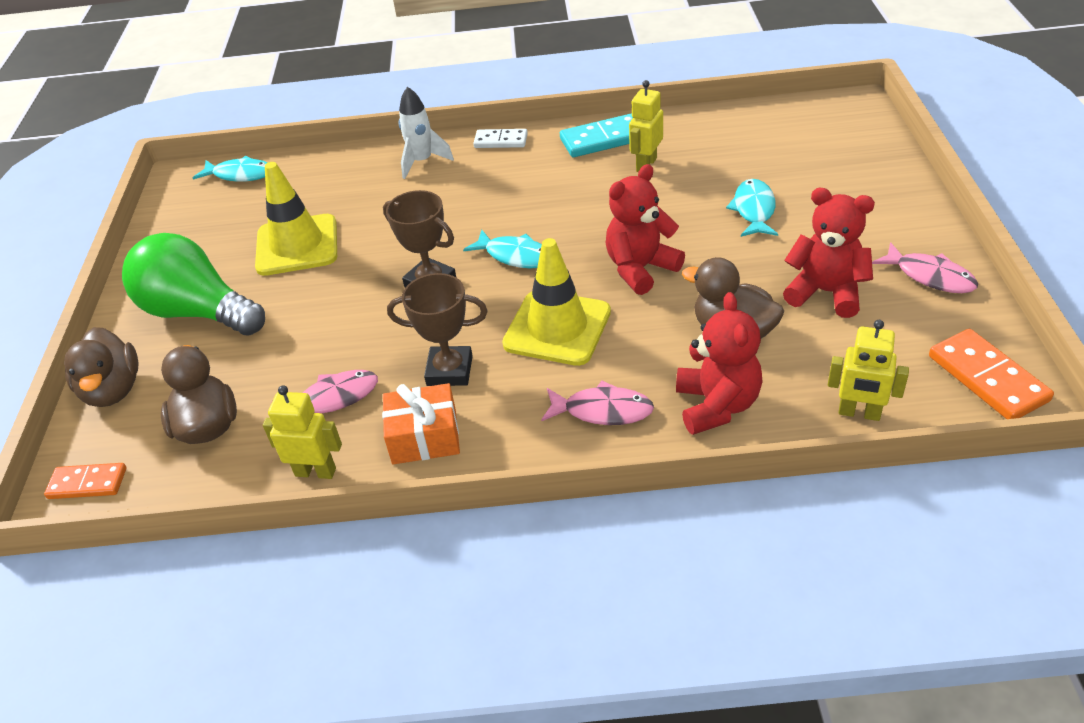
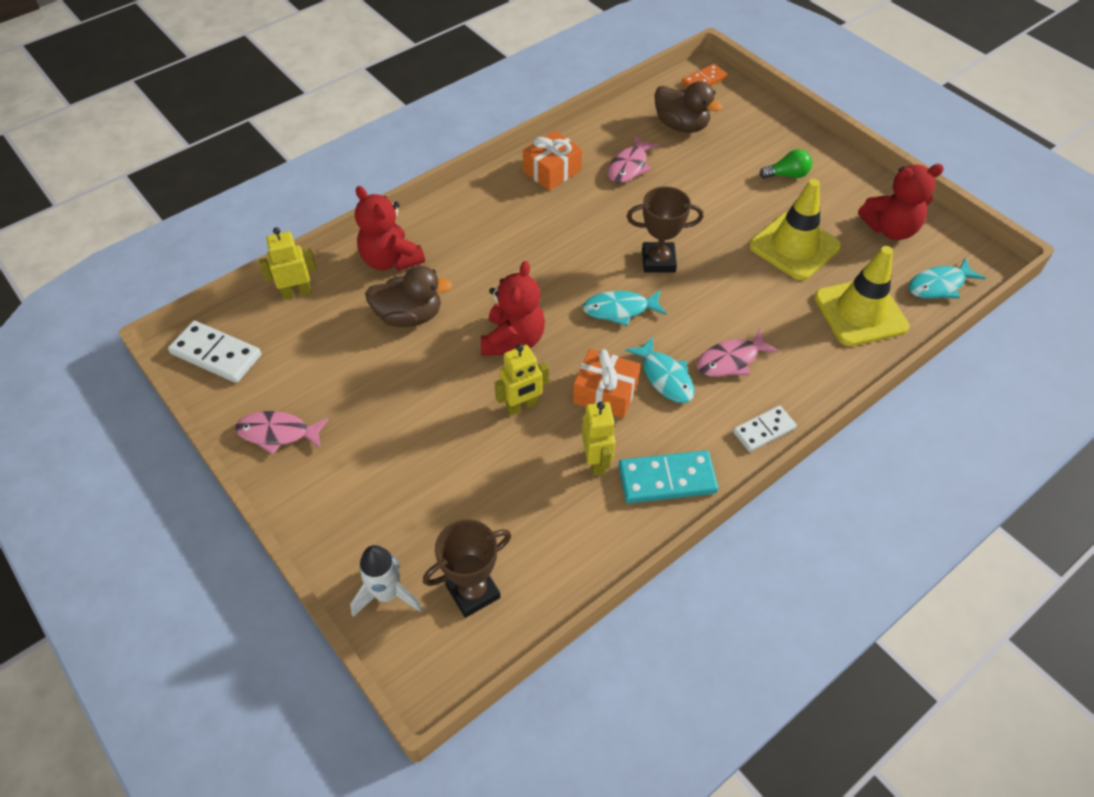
camera: 140 degrees right, 10 degrees up
(113, 390) = (764, 118): brown duck -> none
(198, 312) = (787, 175): green light bulb -> green light bulb, size x0.44
(315, 471) = (592, 132): yellow robot -> yellow robot (522, 406)
(422, 162) = (805, 370): white rocket -> white rocket (387, 594)
(449, 371) = (577, 210): brown trophy -> brown trophy (473, 591)
(557, 328) = (534, 267): yellow traffic cone -> yellow traffic cone (860, 312)
(595, 201) = (605, 393): none -> orange gift
(602, 410) = (460, 227): pink fish -> pink fish (731, 360)
(603, 139) = (667, 479): turquoise domino -> turquoise domino turned 45 degrees clockwise
(754, 210) = (459, 445): turquoise fish -> turquoise fish (665, 377)
(826, 292) = (356, 380): red teddy bear -> red teddy bear (890, 229)
(987, 378) = (216, 354): orange domino -> white domino

